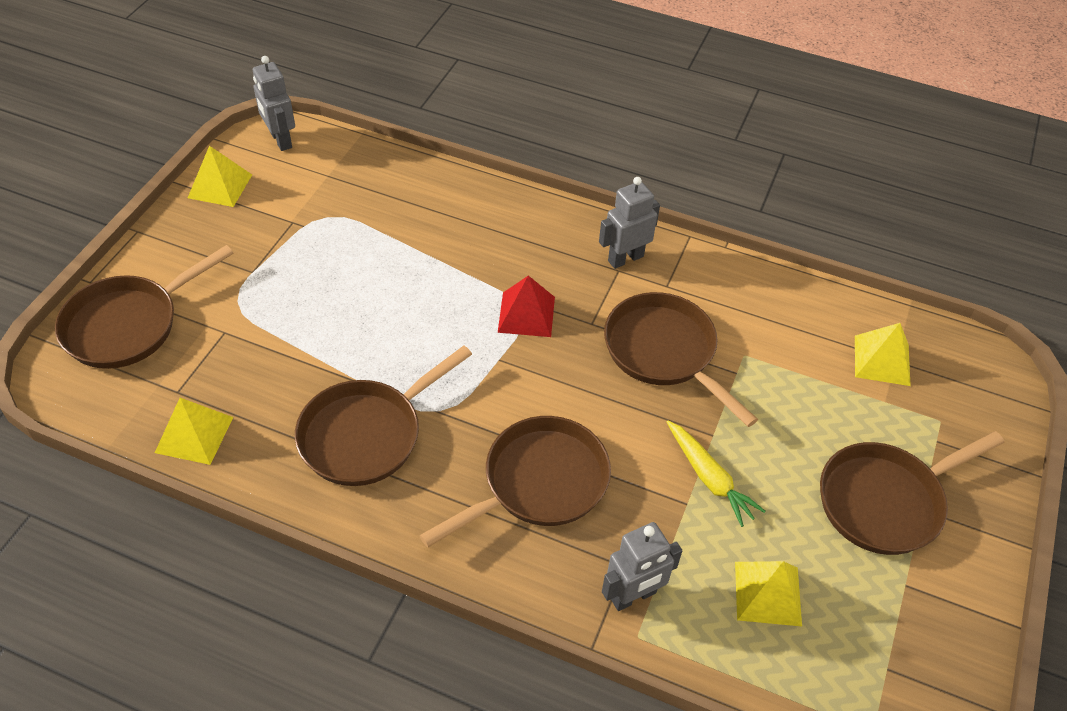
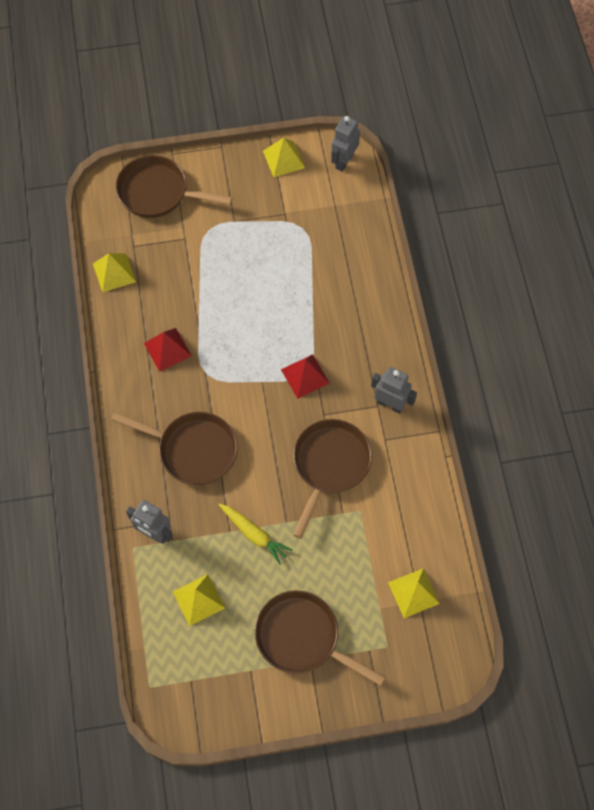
camera: 60 degrees right, 15 degrees up
(367, 434) = (167, 349): brown pan -> red pyramid
(709, 478) = (254, 534): yellow carrot -> yellow carrot turned 75 degrees counterclockwise

